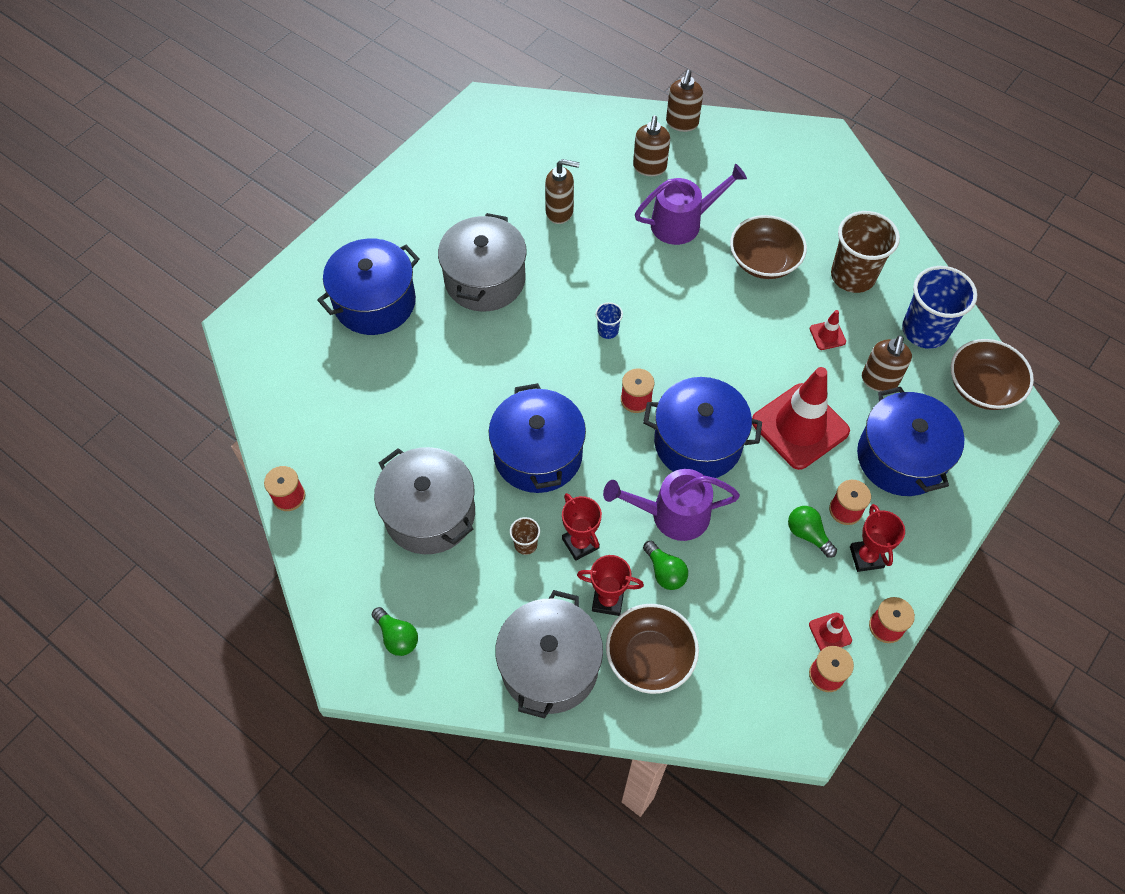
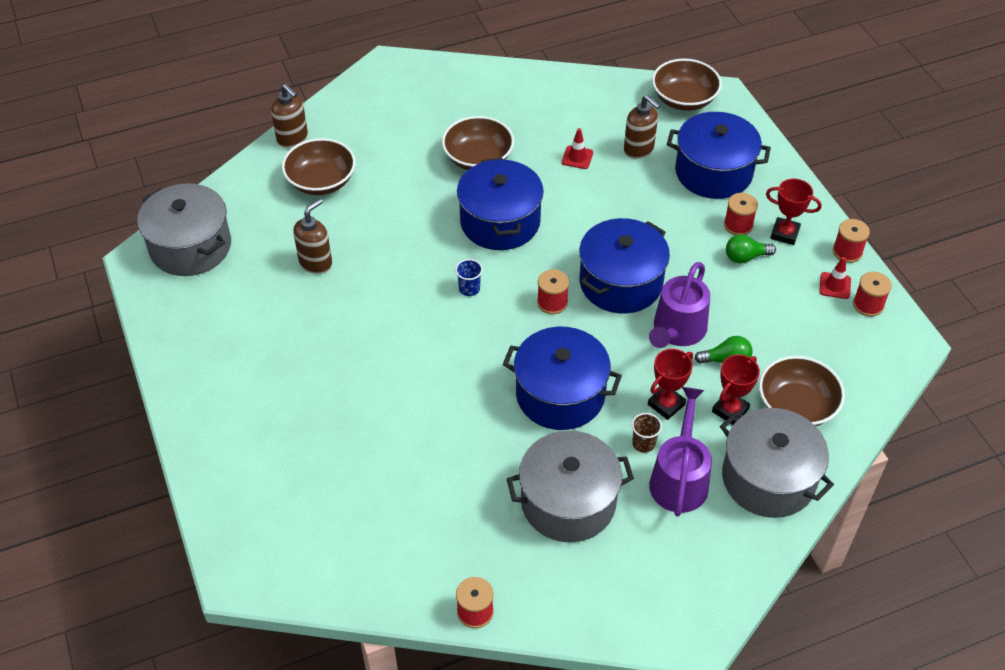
camera: 60 degrees left, 10 degrees down
(375, 302) = (302, 446): blue pot -> blue pot (500, 222)
(397, 637) = (679, 581): green light bulb -> none
(485, 279) = (346, 350): grey pot -> grey pot (190, 247)
(580, 543) = (666, 404): red trophy -> red trophy turned 45 degrees counterclockwise
(649, 167) = (321, 181): brown soap dispenser -> brown bowl
(682, 223) = (398, 189): purple watering can -> purple watering can (679, 479)
(800, 426) = (648, 214): red traffic cone -> none
(853, 276) = (534, 116): brown cup -> none
(924, 330) = (613, 103): blue cup -> none

